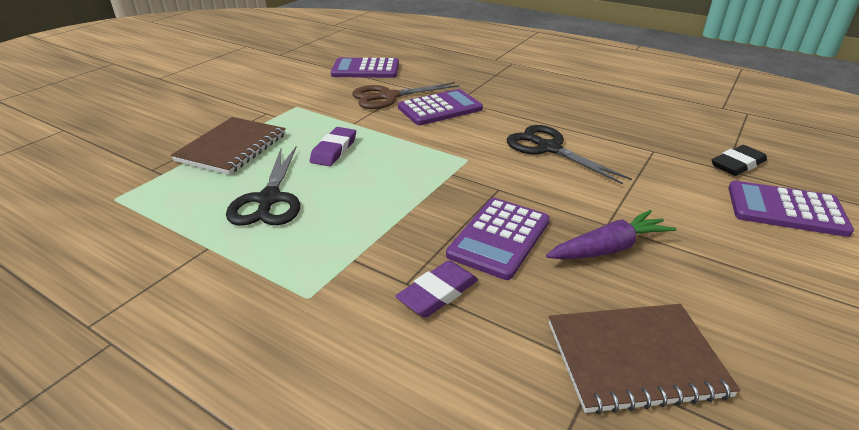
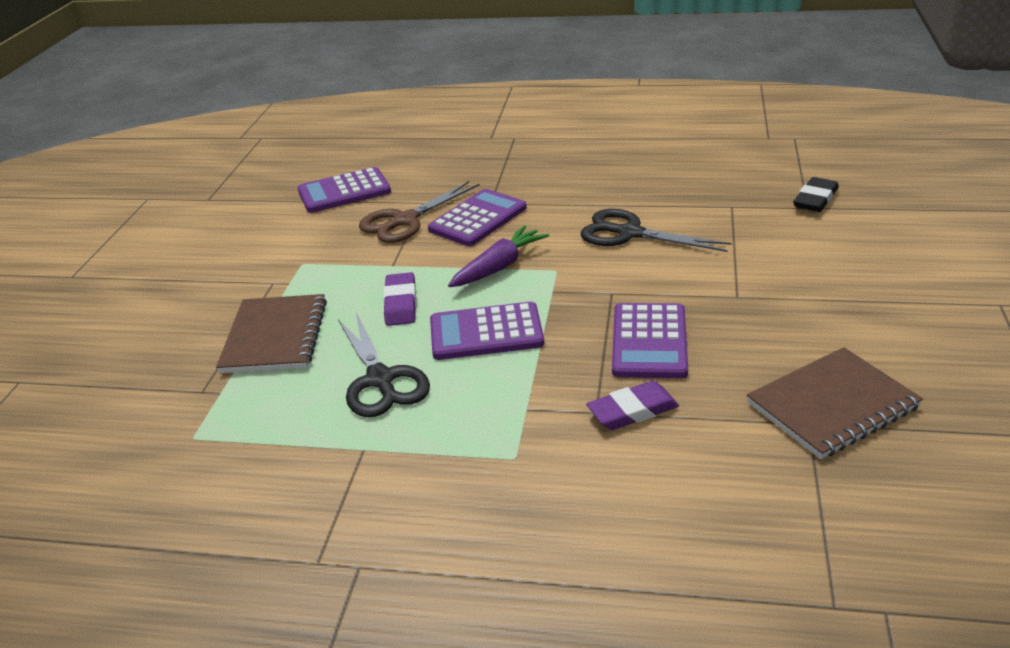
camera: 20 degrees left, 0 degrees up
(438, 293) = (632, 411): purple eraser -> purple eraser turned 45 degrees clockwise
(609, 248) = (753, 319): purple carrot -> purple carrot (499, 267)
(786, 209) = (878, 233): purple calculator -> purple calculator (486, 333)

